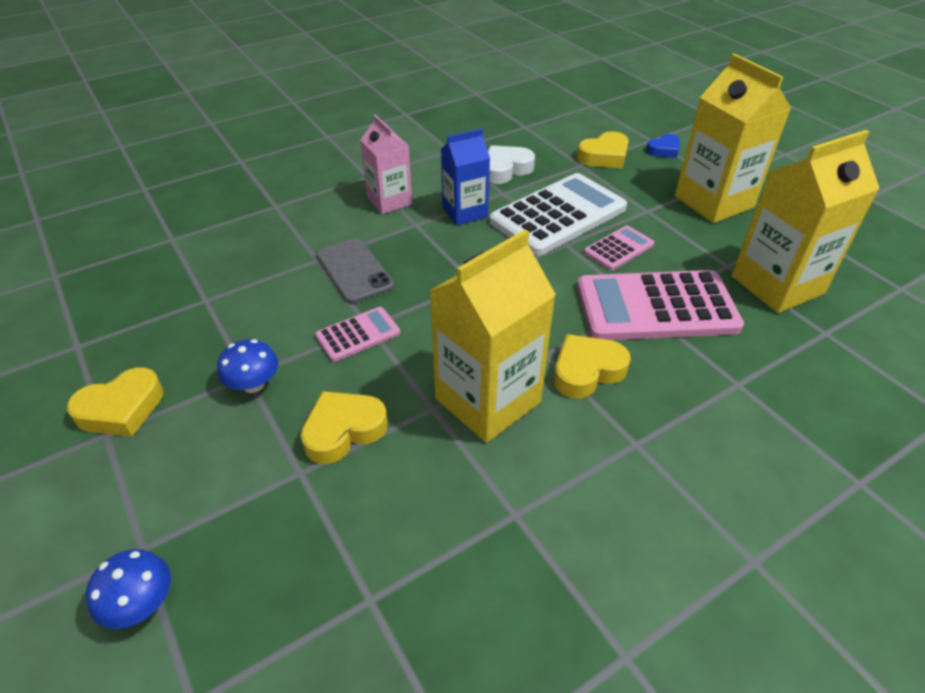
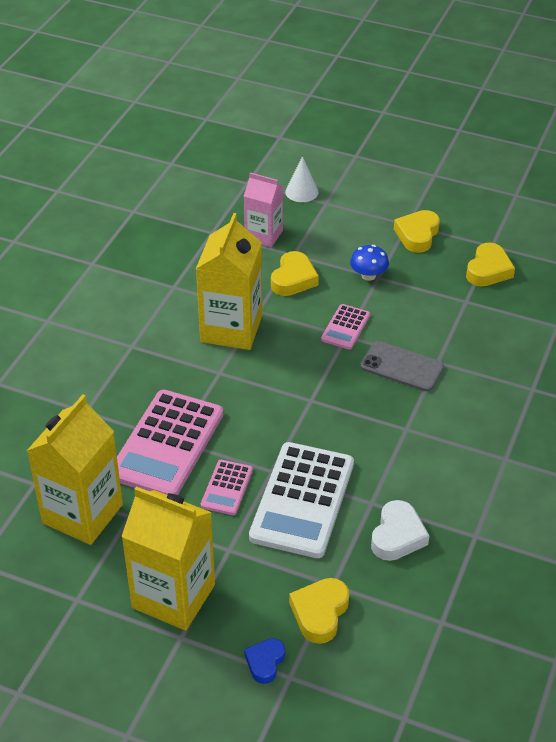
camera: 145 degrees right, 0 degrees up
(141, 604) = (301, 192): blue mushroom -> white cone
(389, 201) = (453, 441): pink carton -> pink carton (264, 235)
(465, 212) = (381, 461): blue carton -> none
(587, 371) = (185, 373): yellow heart -> yellow heart (488, 270)
(656, 307) = (167, 444): pink calculator -> pink calculator turned 150 degrees clockwise

